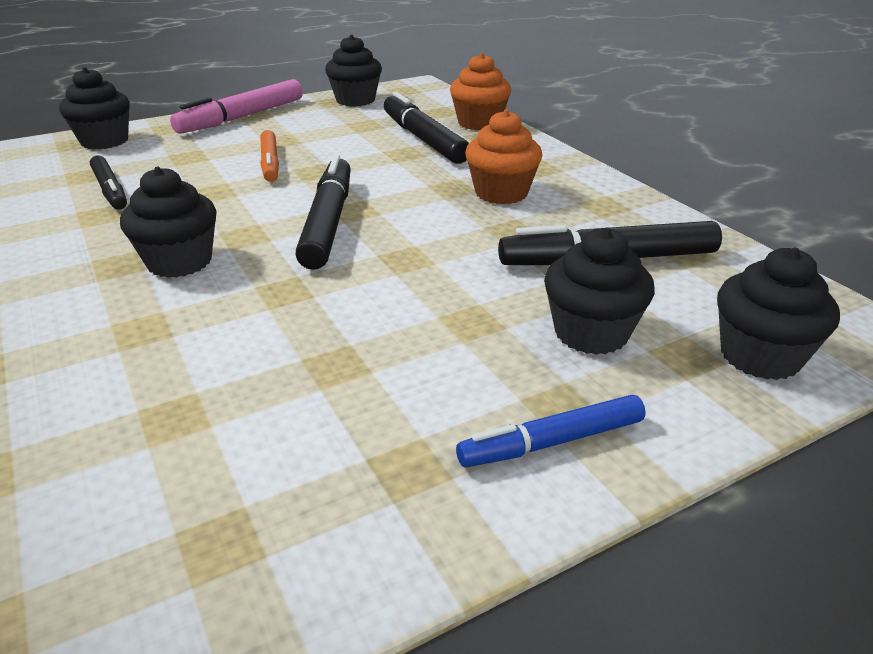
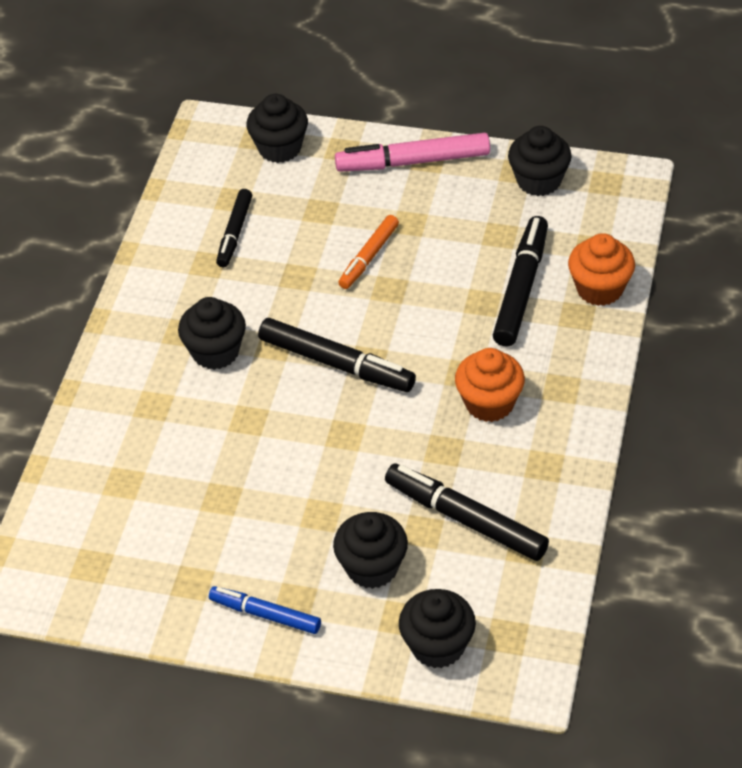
camera: 45 degrees right, 15 degrees up
(328, 222) = (336, 363): black marker -> black marker turned 75 degrees clockwise

